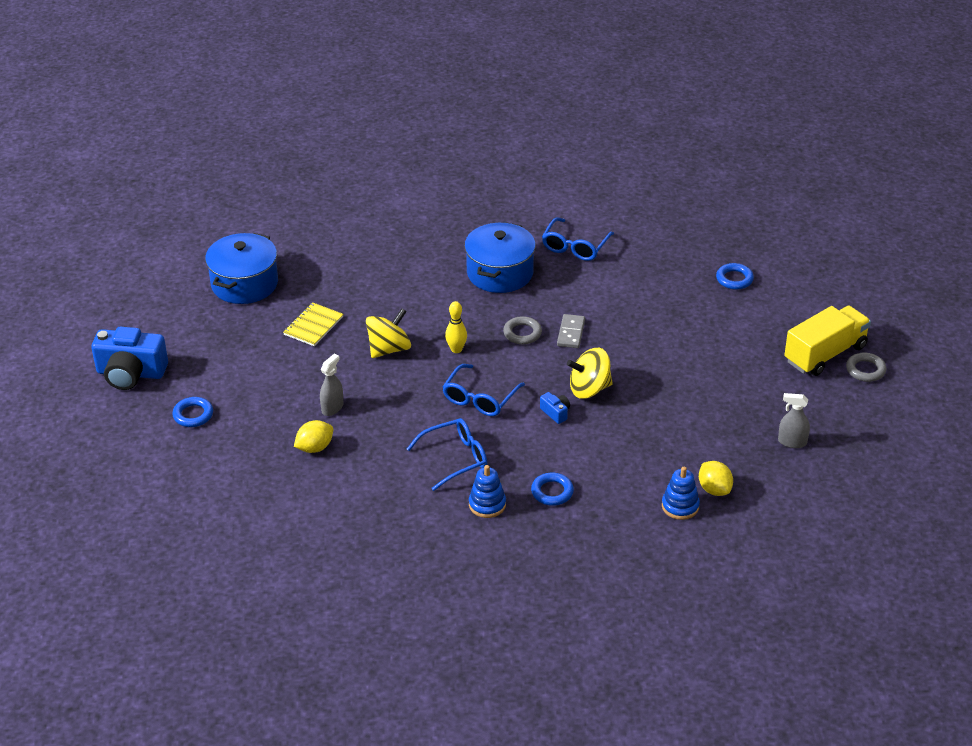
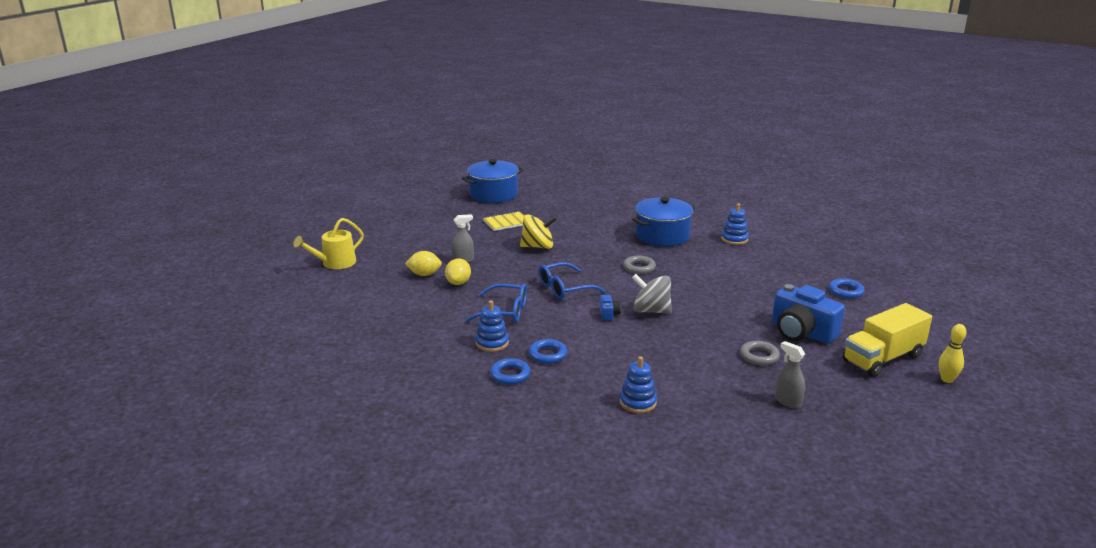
camera: 35 degrees right, 15 degrees down
(131, 373) = (375, 209): blue camera -> blue camera (801, 332)
(193, 415) = (379, 236): blue ring -> blue ring (510, 375)
(194, 479) = (335, 263): none -> yellow watering can
(456, 349) = (582, 261): yellow bowling pin -> yellow bowling pin (947, 379)
(570, 333) = (675, 278): grey domino -> none
(575, 246) = (734, 239): blue glasses -> blue stacking toy
(589, 389) = (651, 310): yellow spinning top -> grey spinning top
(714, 489) = (680, 404): yellow lemon -> yellow lemon (458, 283)
(825, 354) = (882, 358): yellow truck -> yellow truck turned 150 degrees clockwise
(865, 370) = (913, 381): grey ring -> grey ring (759, 356)

